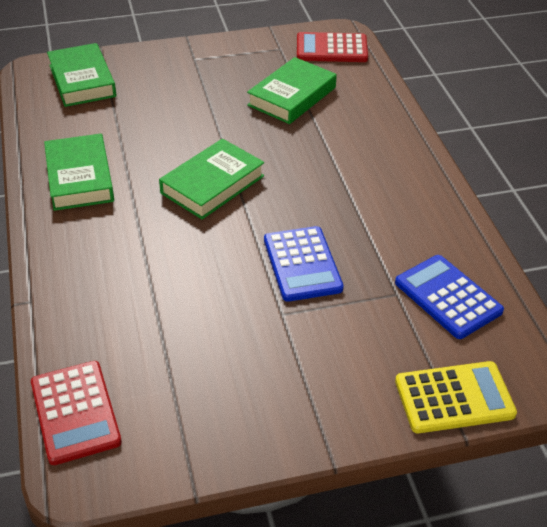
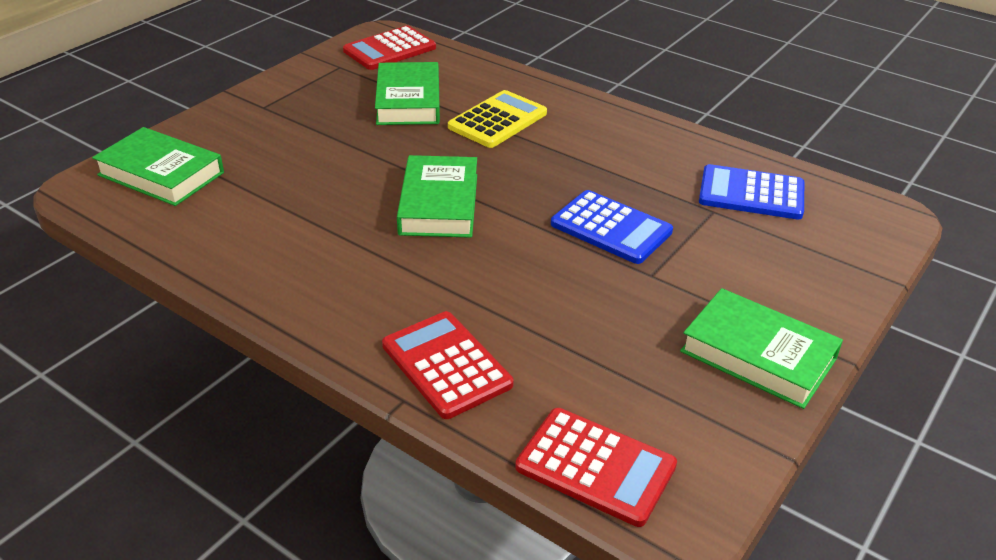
camera: 40 degrees left, 5 degrees down
(78, 295) = (446, 365): none -> red calculator
(80, 178) = (291, 262): green book -> green book (758, 355)
(454, 398) = (857, 261): yellow calculator -> yellow calculator (497, 120)

